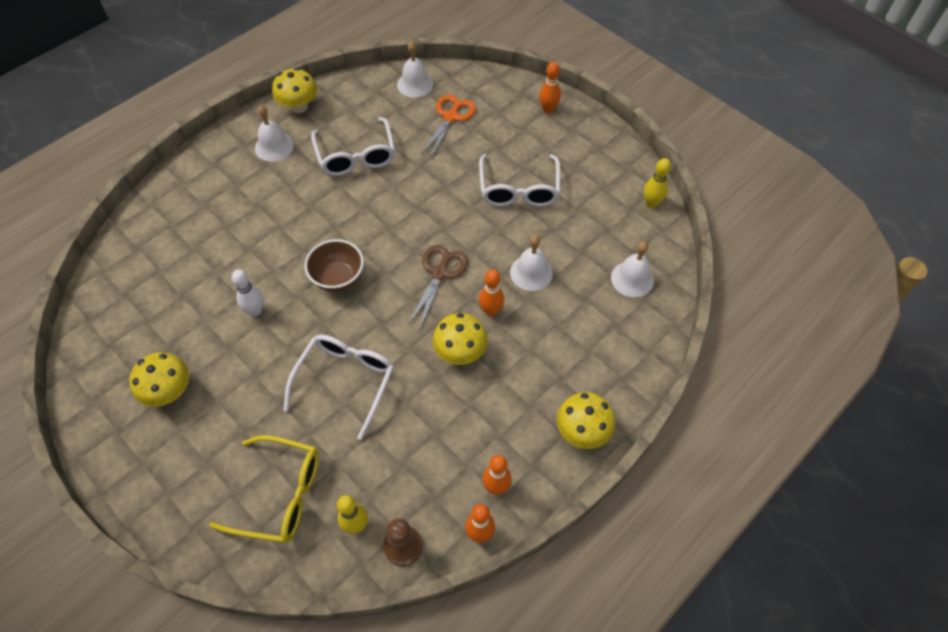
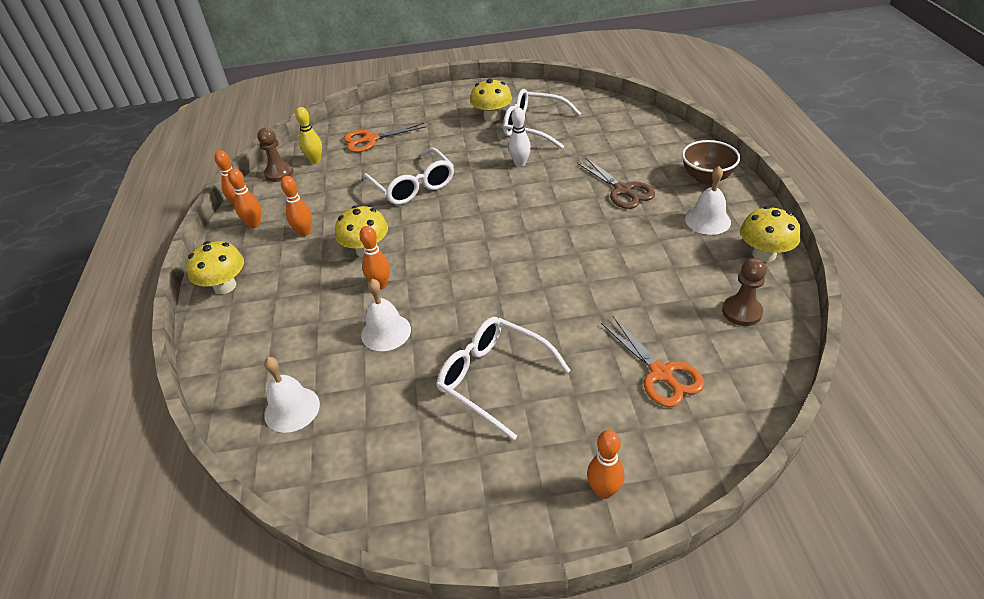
camera: 130 degrees right, 15 degrees down
(280, 495) = (371, 139): yellow glasses -> orange scissors
(338, 278) = (508, 211): brown bowl -> brown bowl (706, 178)
(356, 156) = (651, 270): white glasses -> white glasses (533, 127)
(368, 100) = (741, 312): none -> brown pawn
(415, 84) = (748, 366): white bell -> none
(440, 273) = (451, 270): brown scissors -> brown scissors (622, 190)
(474, 425) = (304, 232): none -> orange bowling pin
(651, 203) = (352, 502): yellow bowling pin -> none

